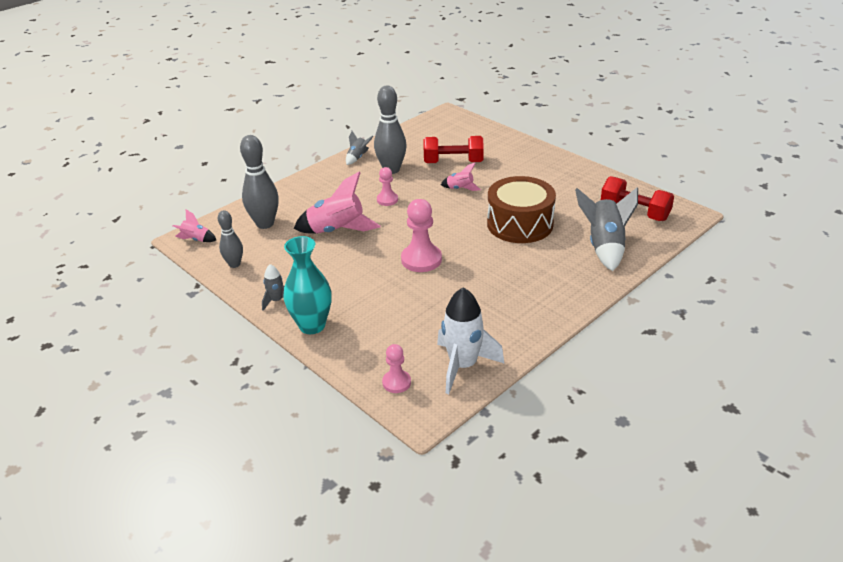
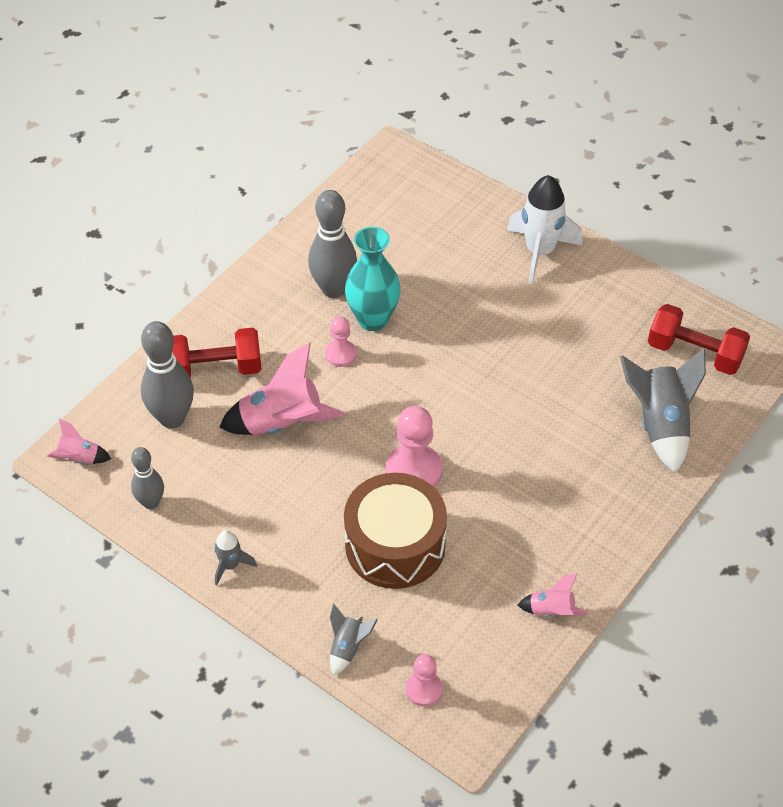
camera: 10 degrees left, 15 degrees up
(312, 325) = (291, 605): turquoise vase -> turquoise vase (373, 319)
(358, 157) = (276, 265): grey rocket -> grey rocket (348, 647)
(453, 162) = (423, 266): red dumbbell -> red dumbbell (215, 369)
(460, 189) = (443, 323): pink rocket -> pink rocket (551, 611)
(463, 366) = (503, 654): white rocket -> white rocket (540, 252)
(520, 224) = (539, 389): brown drum -> brown drum (395, 545)

